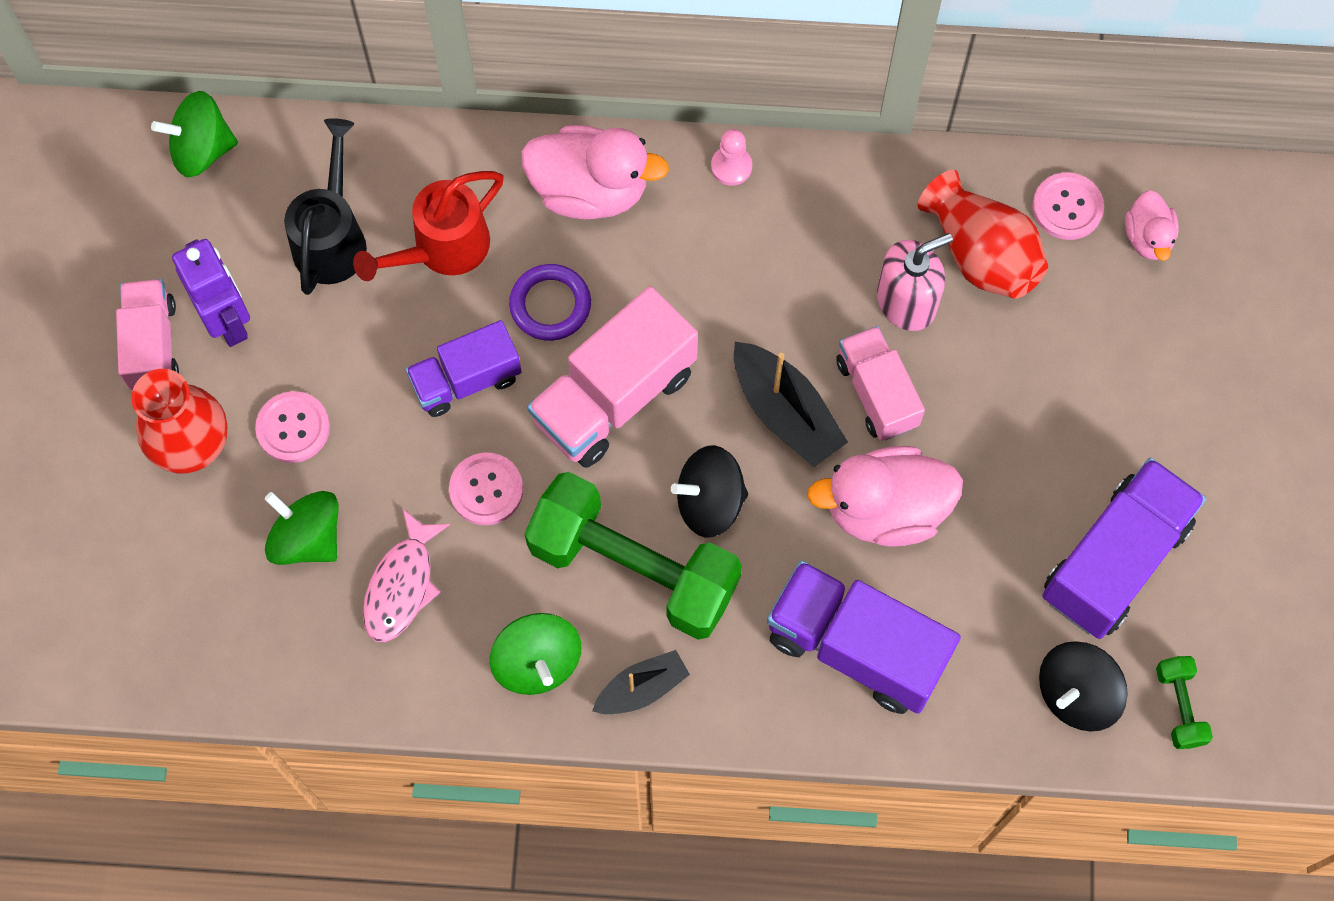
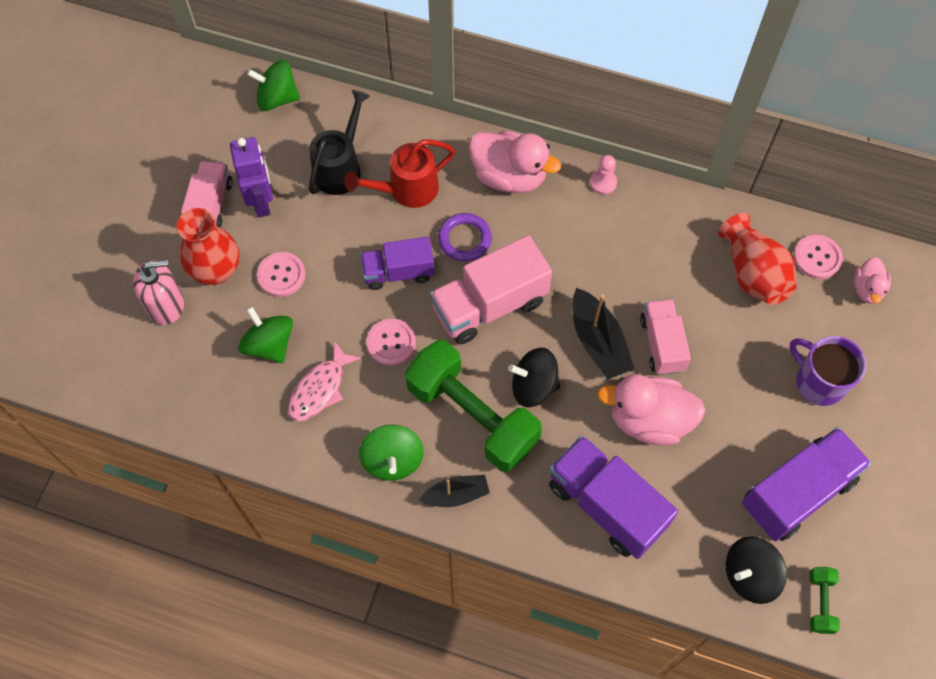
camera: 15 degrees right, 5 degrees down
(906, 301) = (696, 291): pink soap dispenser -> pink soap dispenser (166, 305)
(1109, 393) = (818, 382): none -> purple mug

